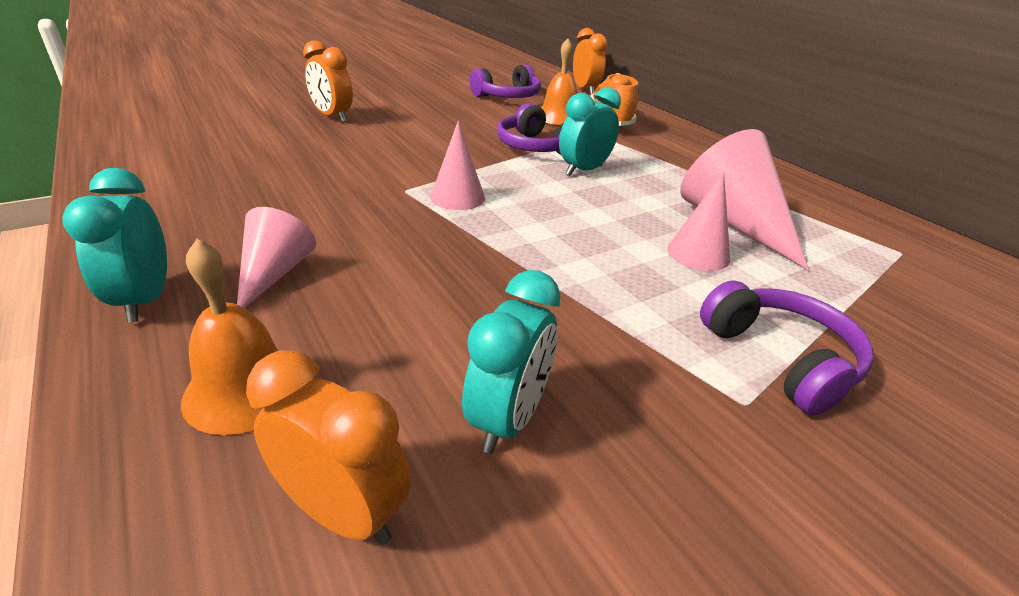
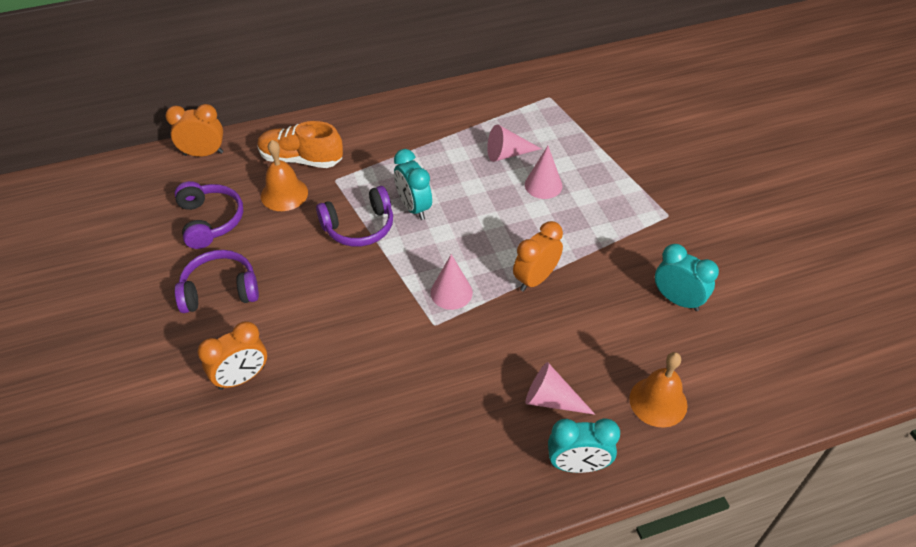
camera: 75 degrees left, 15 degrees up
(343, 512) = (726, 360): orange clock -> orange clock (535, 279)
(734, 223) = (507, 154): pink cone -> pink cone, size x0.59
(780, 358) = (639, 190): purple headphones -> purple headphones (220, 290)

